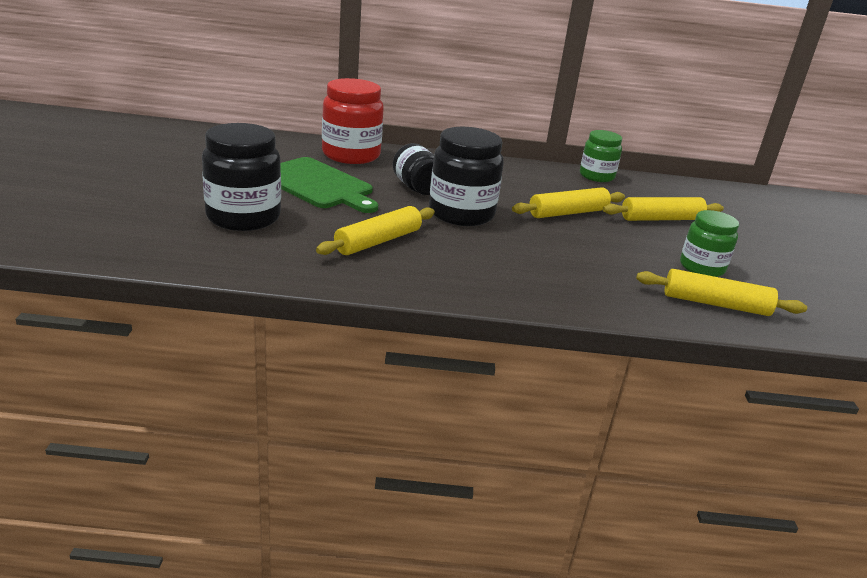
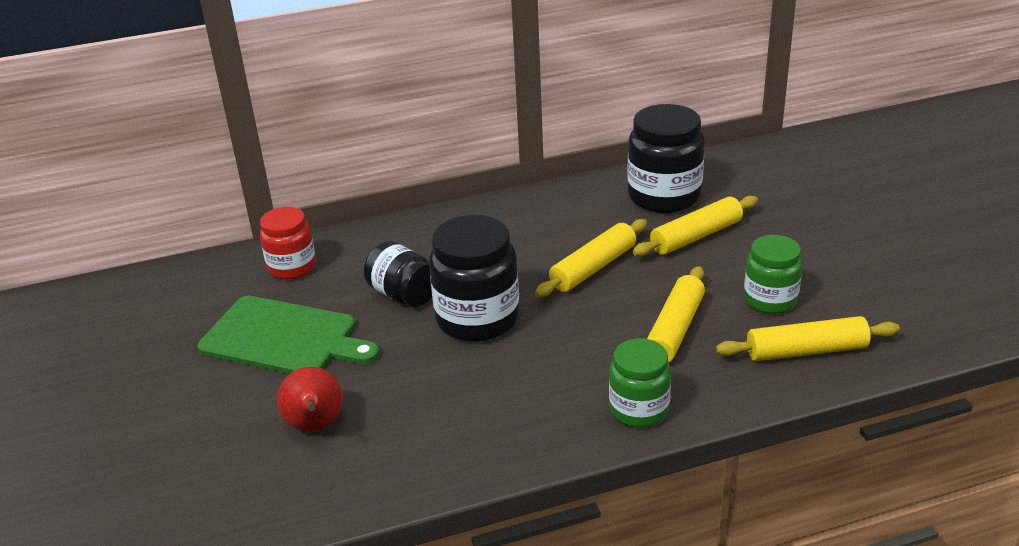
camera: 15 degrees left, 5 degrees up
(243, 217) = (229, 432): black jar -> black jar (664, 196)
(303, 232) = (315, 426): none -> red pear
(351, 155) = (292, 267): red jar -> red jar, size x0.63
(378, 241) = (409, 405): yellow rolling pin -> yellow rolling pin (674, 330)
(596, 176) = (595, 190): green jar -> green jar (639, 409)

